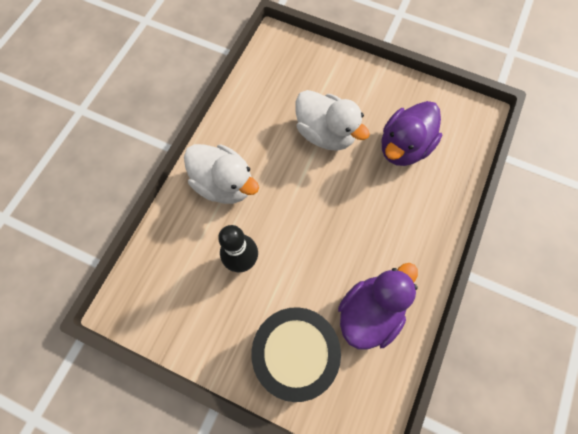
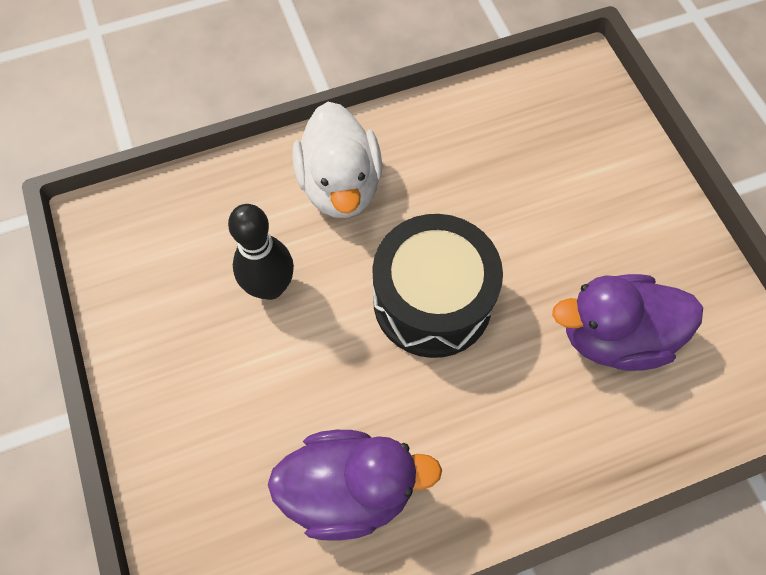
camera: 45 degrees right, 5 degrees down
(295, 352) = (215, 445): black drum -> black drum (432, 301)
(325, 133) = (525, 231): white duck -> none

